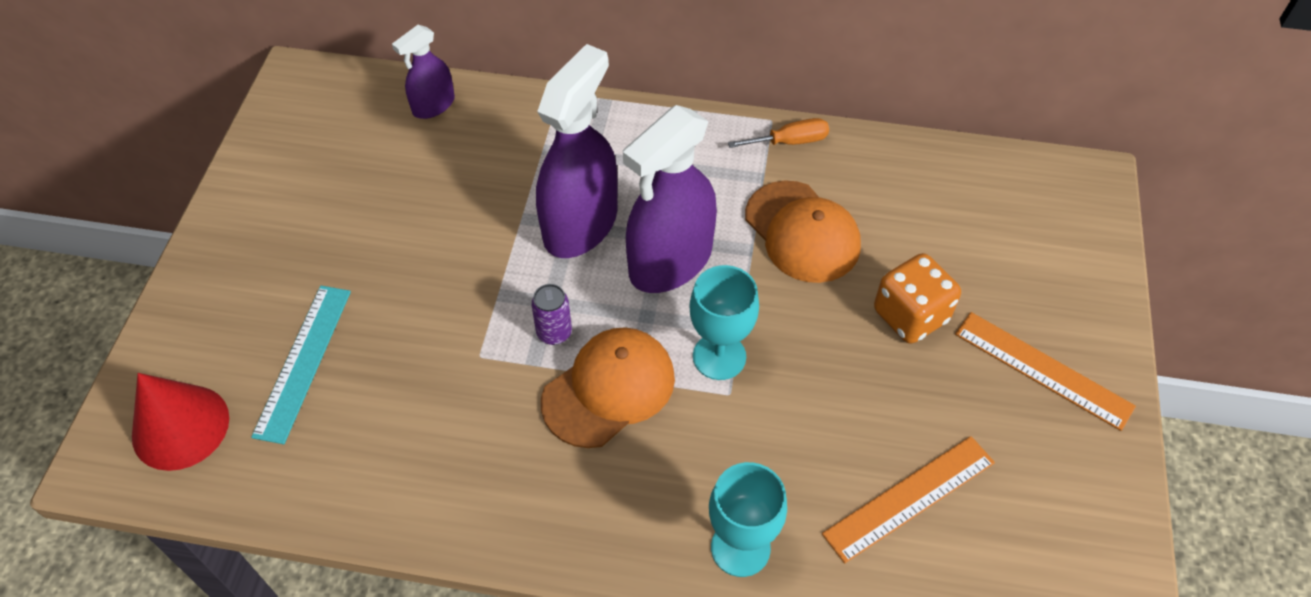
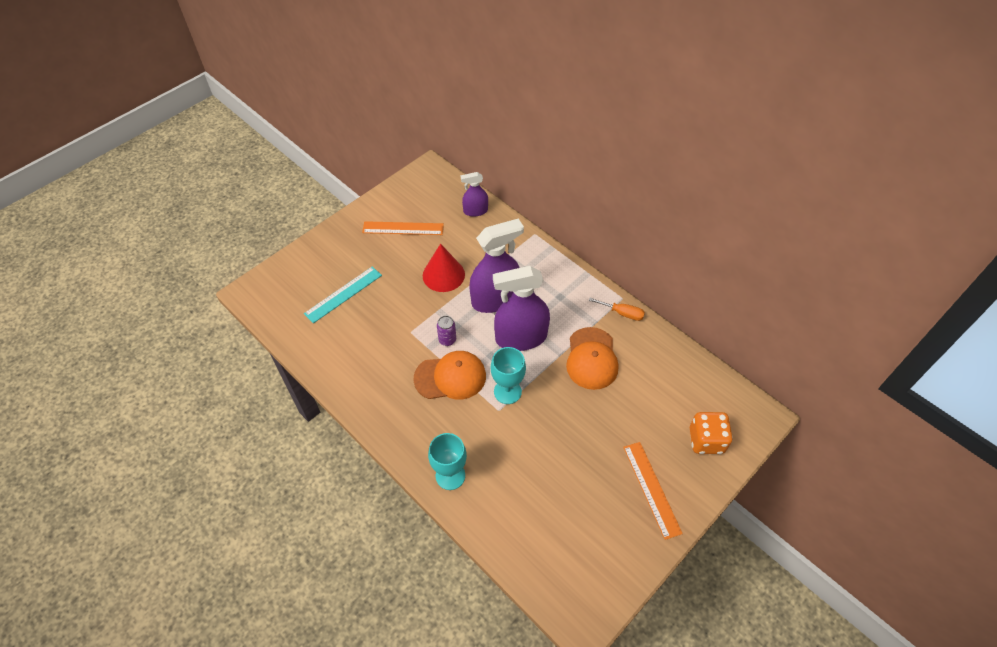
camera: 35 degrees right, 0 degrees up
(180, 427) = (283, 294): red cone -> red cone (443, 275)
(909, 498) = (538, 503): orange ruler -> orange ruler (403, 228)
(910, 316) = (609, 426): orange dice -> orange dice (706, 440)

